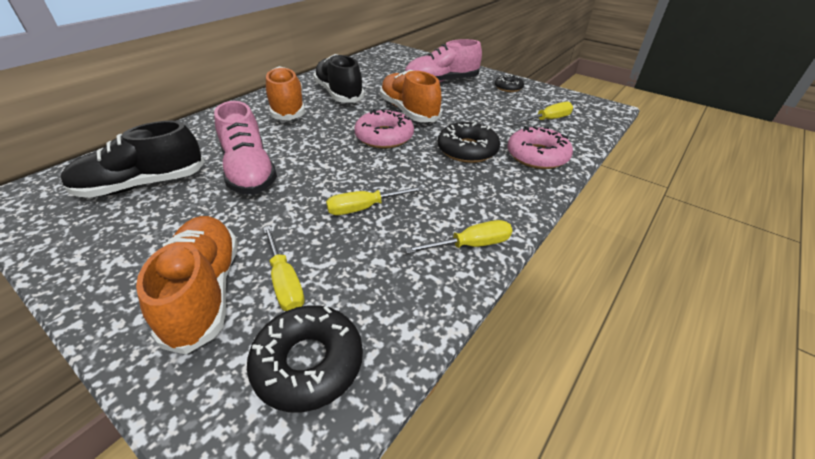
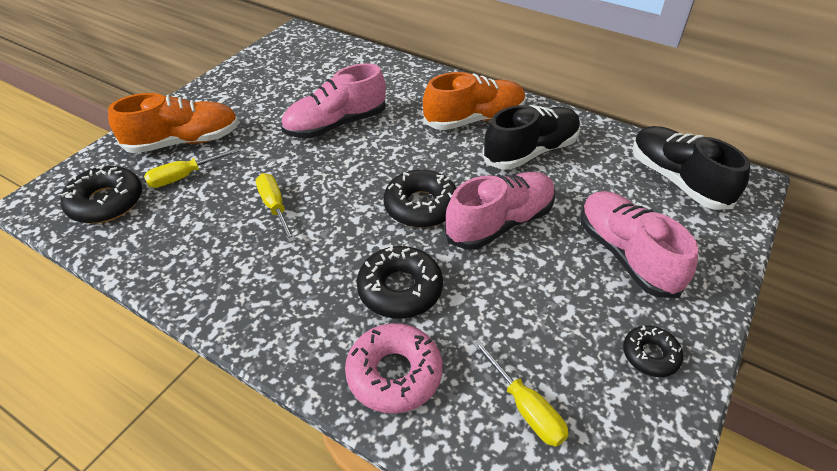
camera: 85 degrees right, 5 degrees up
(143, 185) = (314, 77): black shoe -> black shoe (677, 180)
(384, 137) = (421, 206): pink donut -> black donut
(409, 111) = (500, 223): orange shoe -> pink shoe
(471, 245) = (208, 291): yellow screwdriver -> none

